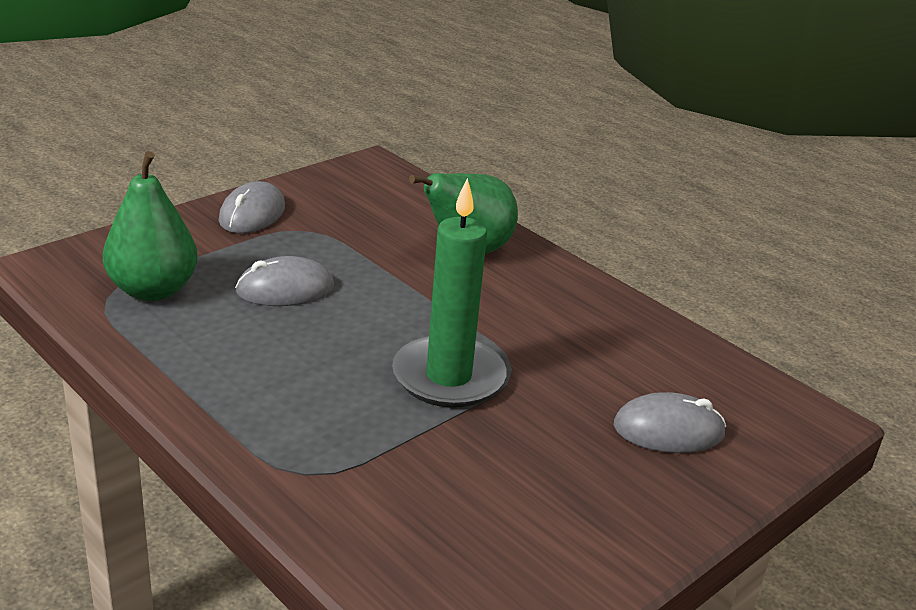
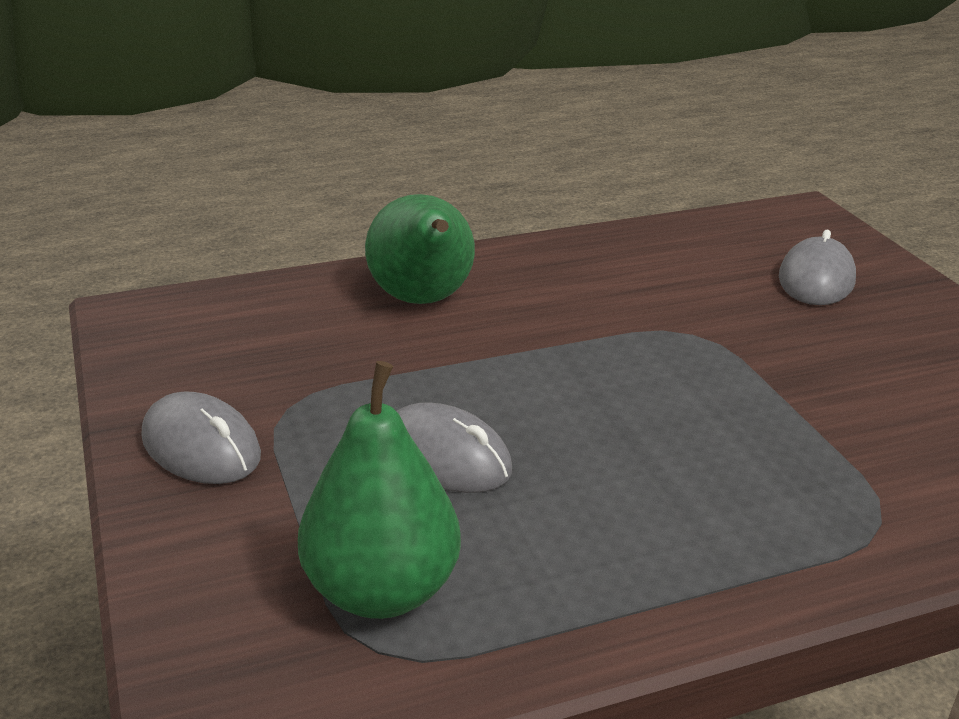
camera: 65 degrees left, 0 degrees up
(285, 289) = (445, 457): grey mouse -> grey mouse turned 60 degrees counterclockwise
(448, 377) = (698, 376): green candle -> none

